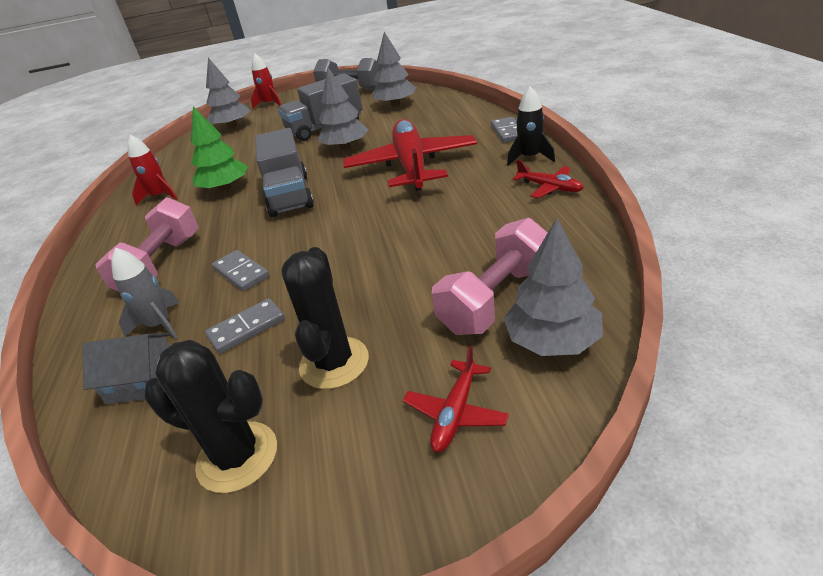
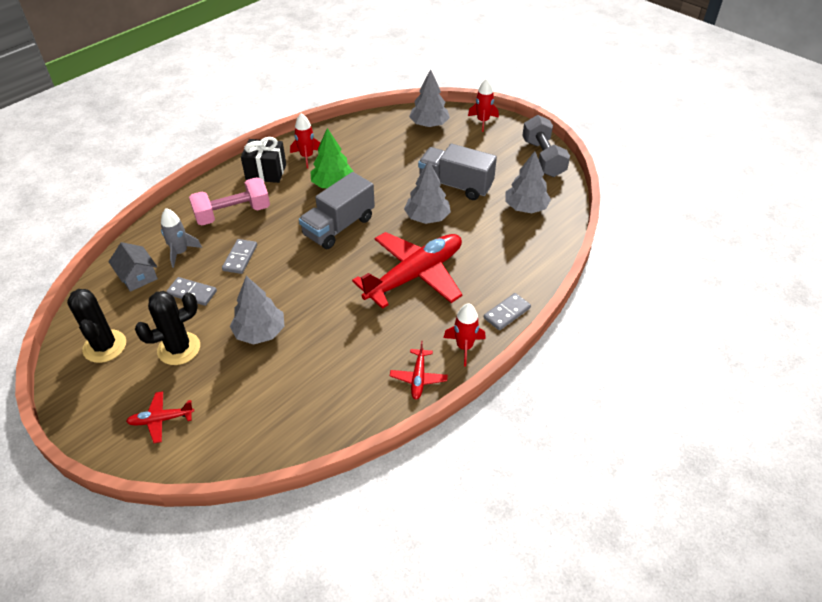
camera: 50 degrees right, 10 degrees up
(136, 227) = (266, 172): none -> black gift
(496, 299) = (263, 399): pink dumbbell -> none
(530, 157) = (464, 347): black rocket -> red rocket
(552, 341) = (233, 442): grey tree -> grey tree (260, 332)

